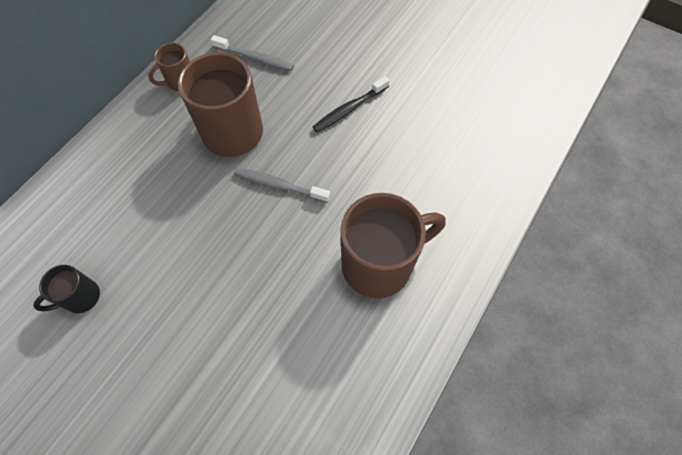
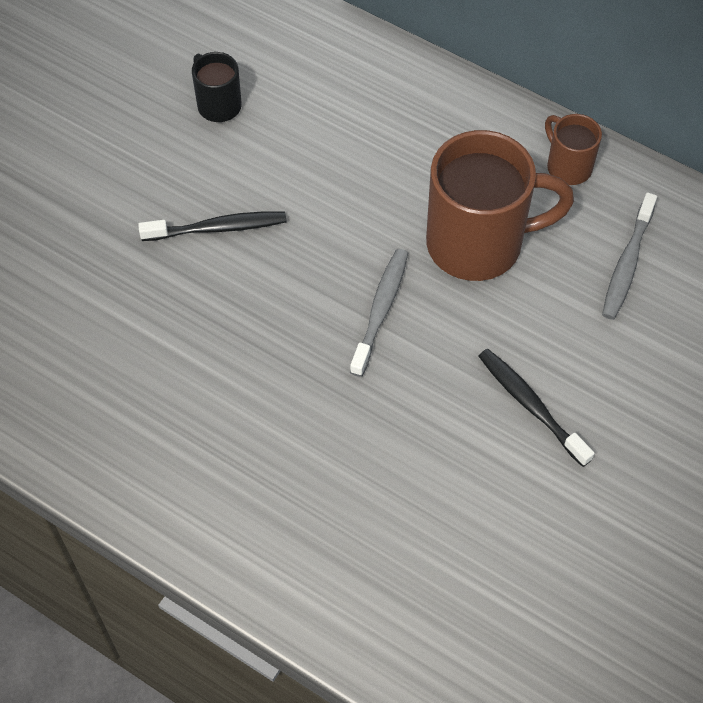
camera: 90 degrees right, 5 degrees down
(200, 293) = (217, 228): none -> black toothbrush
(379, 264) = (248, 444): brown mug -> none

